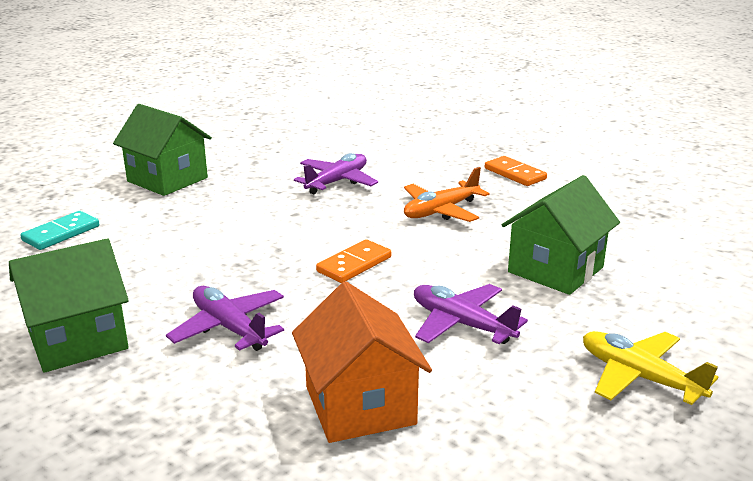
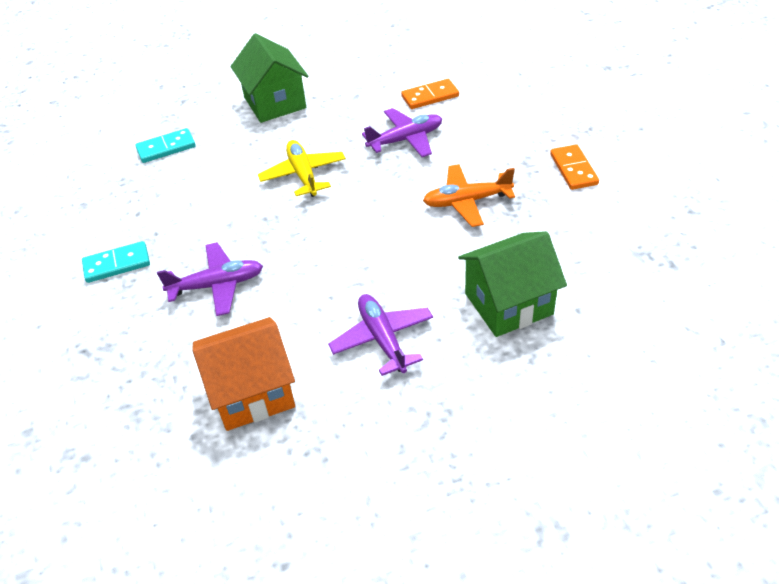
camera: 30 degrees right, 20 degrees up
(78, 340) = (117, 264): green house -> turquoise domino
(229, 328) = (217, 285): purple plane -> purple plane turned 90 degrees clockwise
(354, 264) = (349, 246): orange domino -> orange domino (430, 96)
(360, 405) = (252, 392): orange house -> orange house turned 60 degrees clockwise
(639, 377) = (476, 445): yellow plane -> yellow plane (303, 175)

